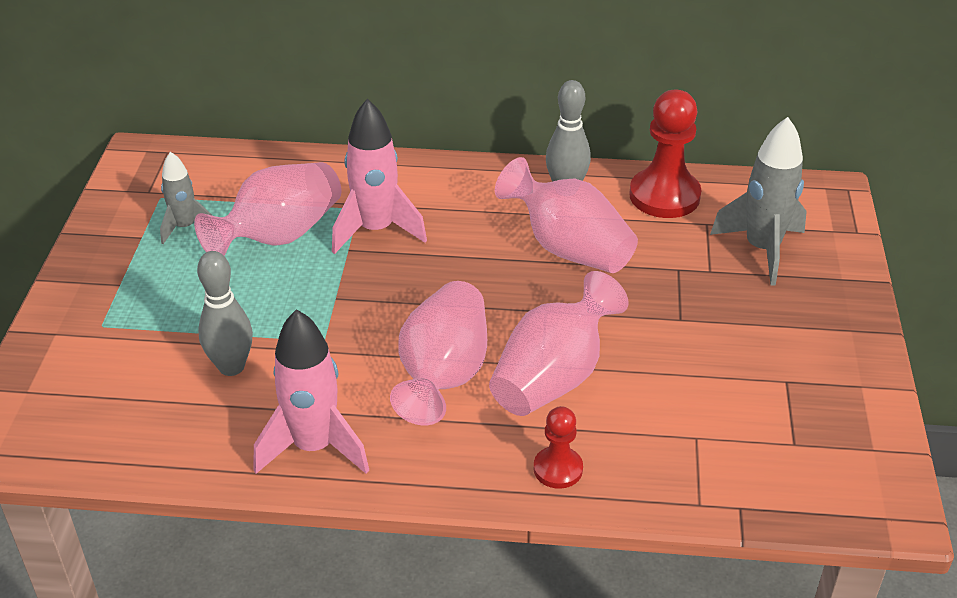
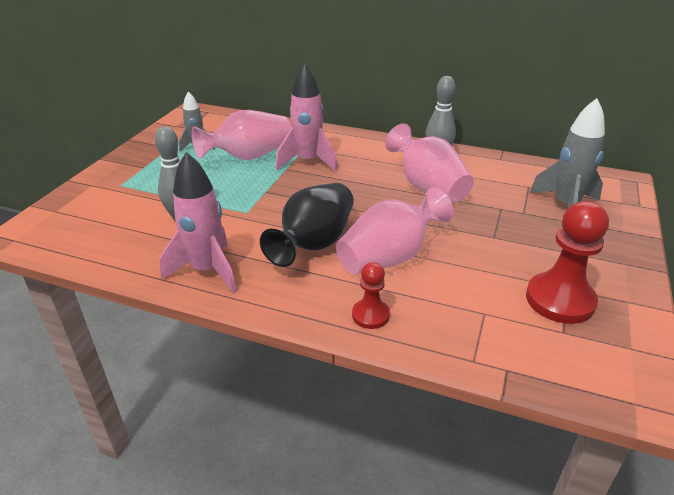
camera: 15 degrees right, 5 degrees down
(443, 375) = (314, 243): pink vase -> black vase
(664, 196) = (503, 168): red pawn -> red pawn (560, 300)

